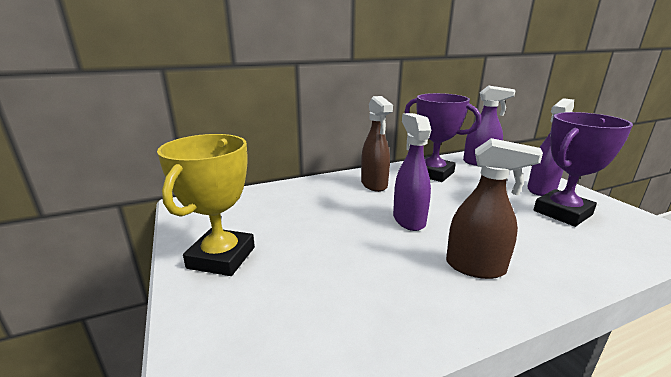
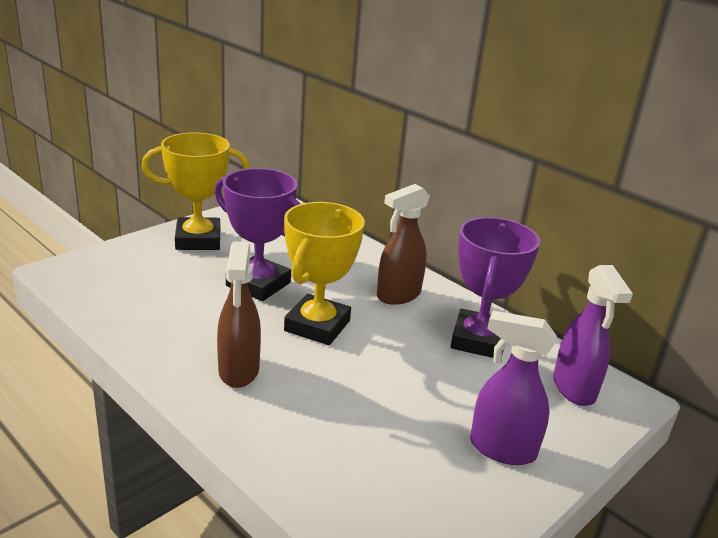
camera: 65 degrees right, 5 degrees up
(408, 220) = (317, 326): purple spray bottle -> yellow trophy
(562, 213) = (421, 458): purple trophy -> purple trophy (258, 284)

